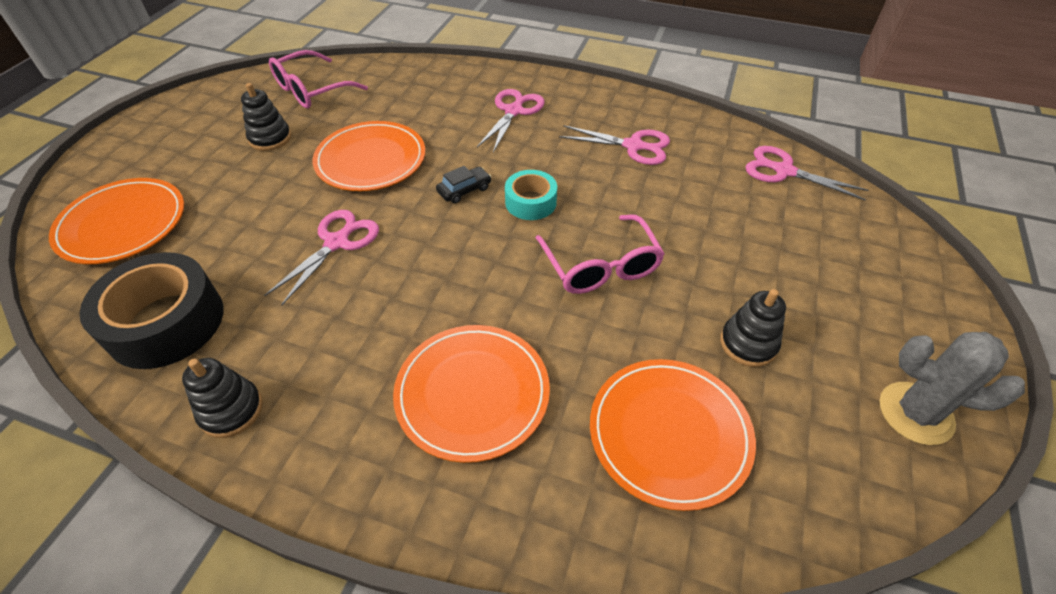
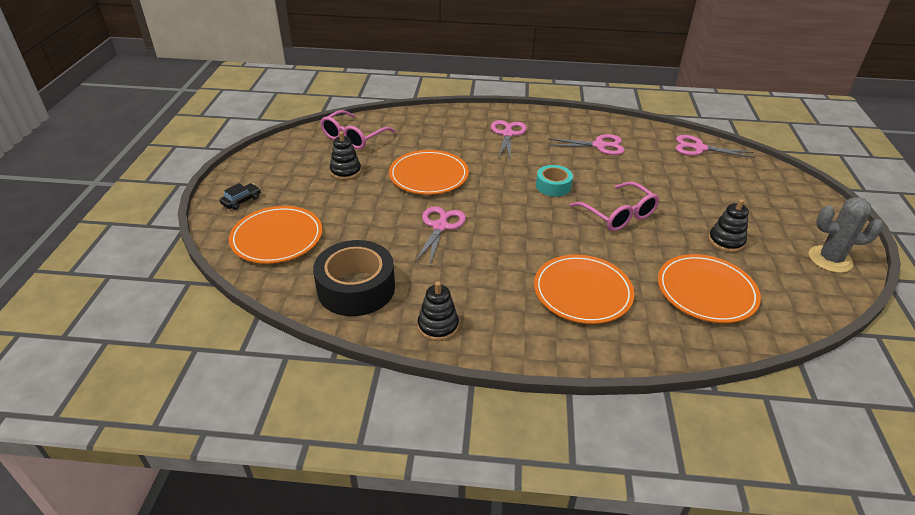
camera: 15 degrees left, 10 degrees down
(464, 190) = (505, 185): black car -> black car (241, 201)

